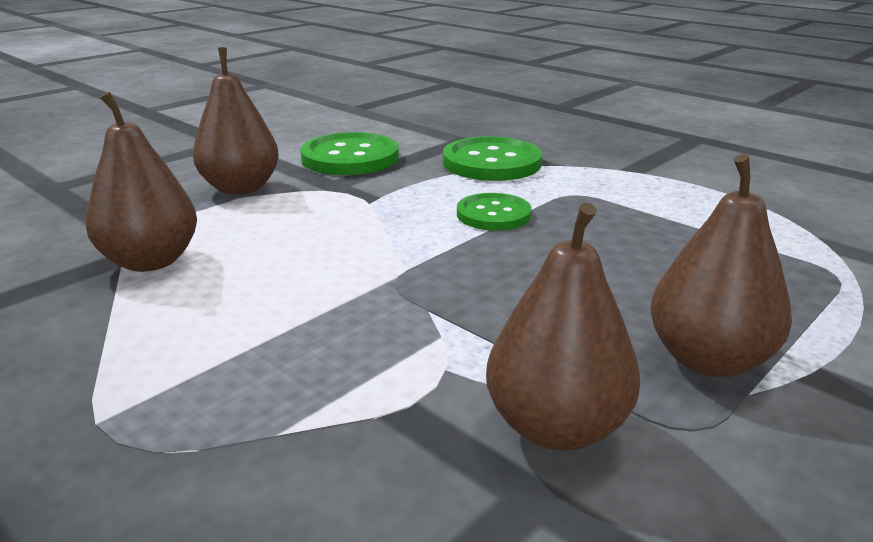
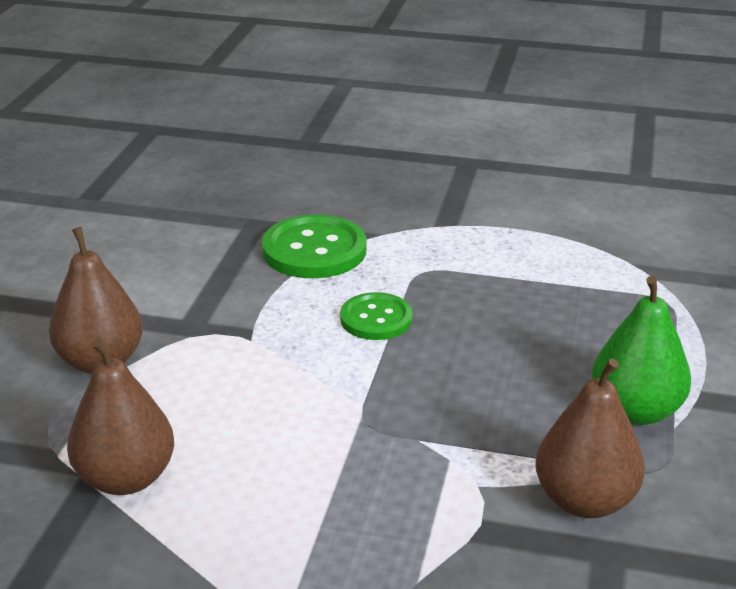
camera: 30 degrees left, 5 degrees up
(350, 157) = (167, 284): green button -> none
(708, 360) = (635, 411): brown pear -> green pear

